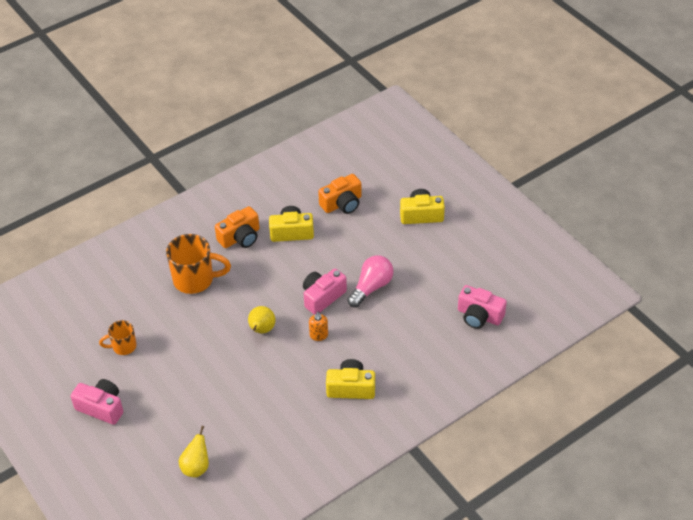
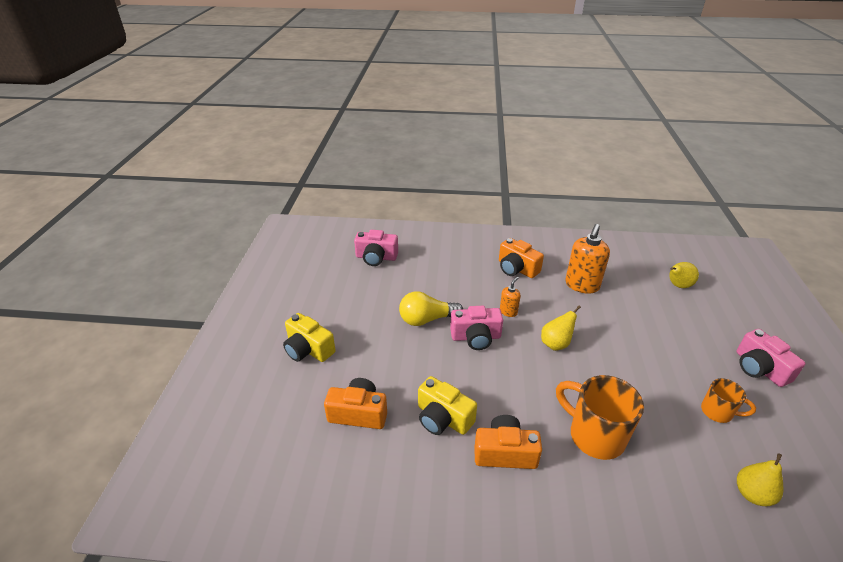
camera: 140 degrees left, 10 degrees down
(90, 302) = (752, 494): none -> yellow pear
(281, 406) = (582, 285): none -> orange soap dispenser
(351, 388) = (516, 269): yellow camera -> orange camera
(371, 287) = (427, 319): pink light bulb -> yellow light bulb
(479, 316) = (376, 257): pink camera -> pink camera turned 120 degrees clockwise

